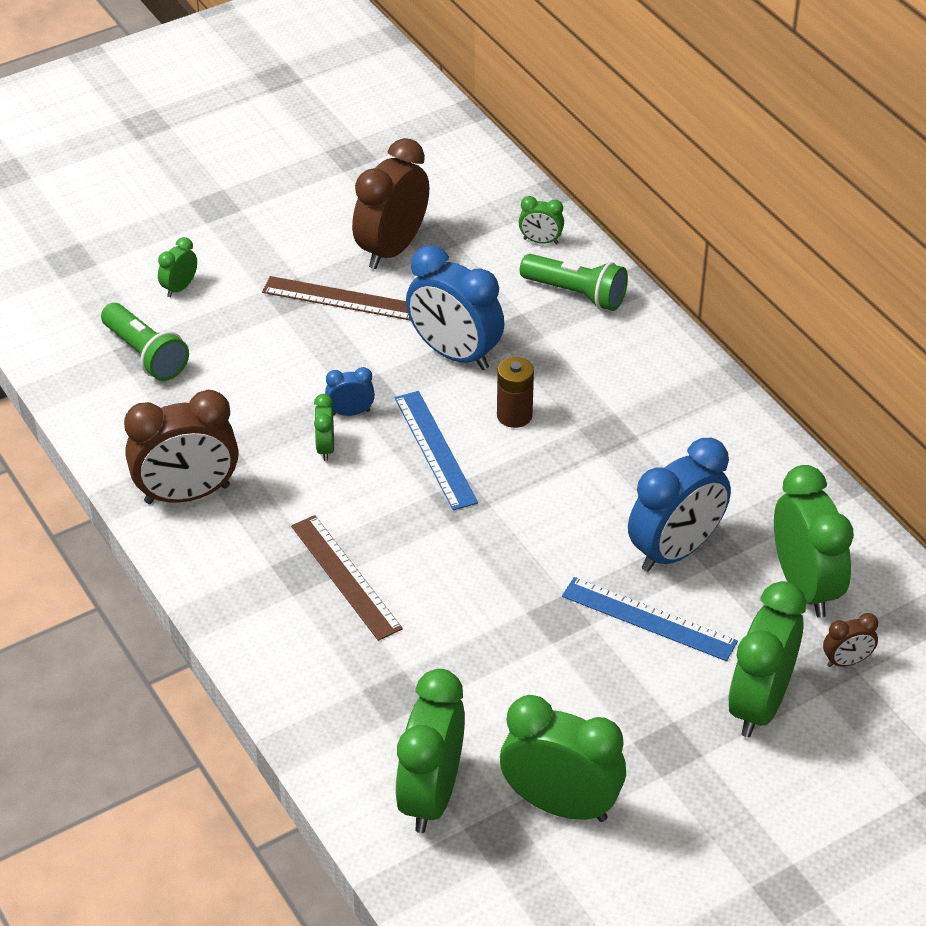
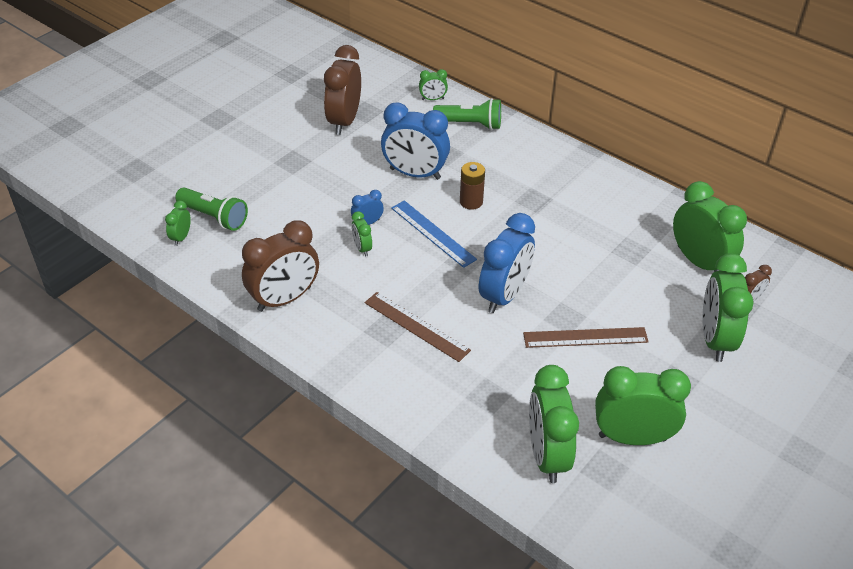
camera: 20 degrees left, 0 degrees up
(179, 288) = (218, 171): green clock -> green clock (181, 237)
(340, 298) = (326, 156): brown ruler -> brown ruler (585, 337)
(648, 619) = (619, 304): blue ruler -> none
(675, 551) = (612, 259): blue clock -> blue clock (504, 295)

